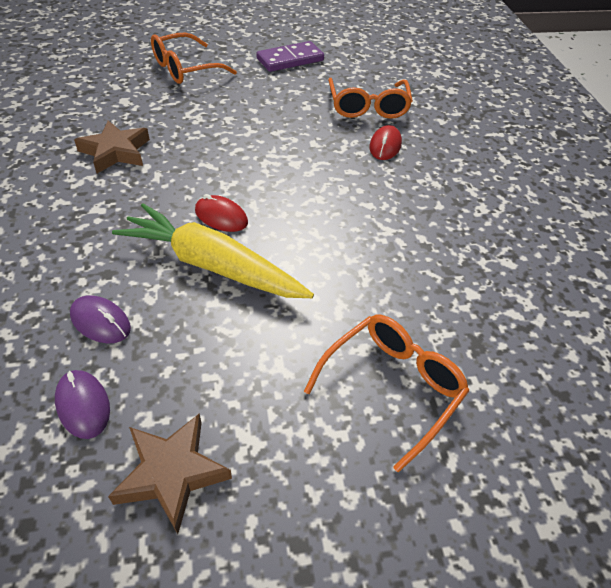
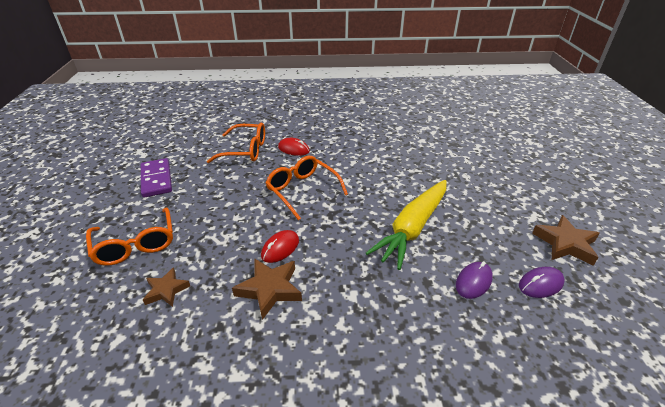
camera: 80 degrees left, 10 degrees down
(124, 95) = (166, 290): none -> brown star
(221, 217) = (363, 223): red mouse -> red mouse (280, 248)
(392, 387) = (486, 170): orange glasses -> orange glasses (302, 190)

